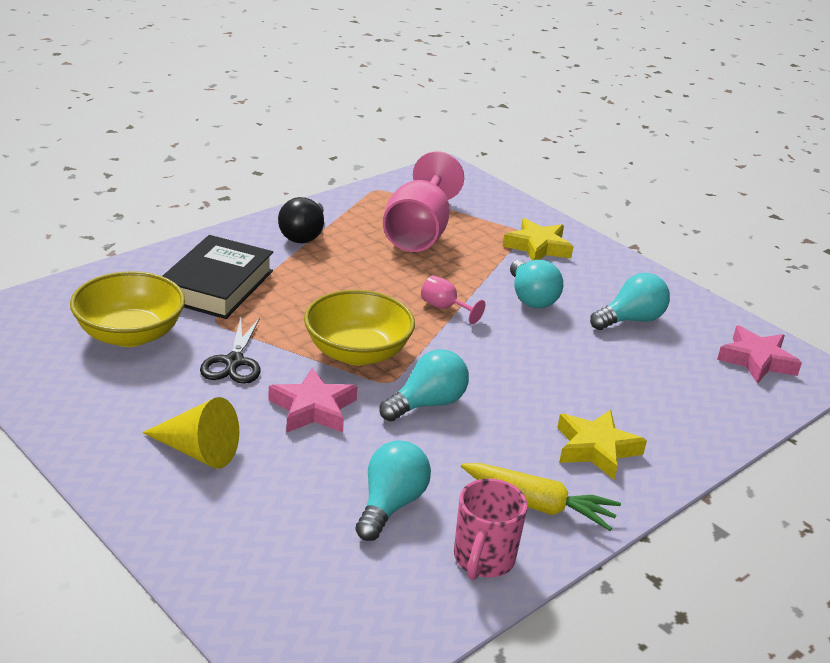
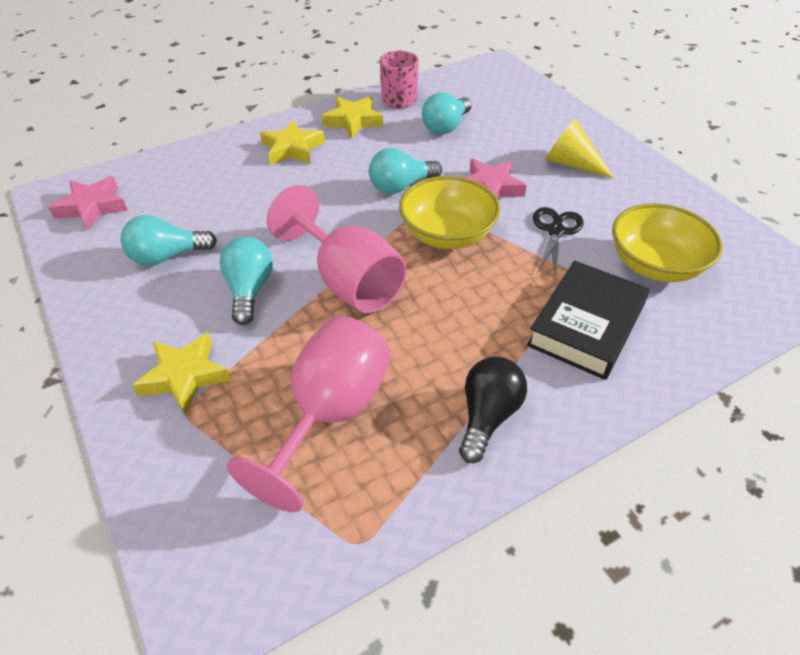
camera: 165 degrees left, 15 degrees up
(445, 308) = (348, 281): pink goblet -> pink goblet, size x2.34
(539, 505) = (353, 121): yellow carrot -> yellow star

